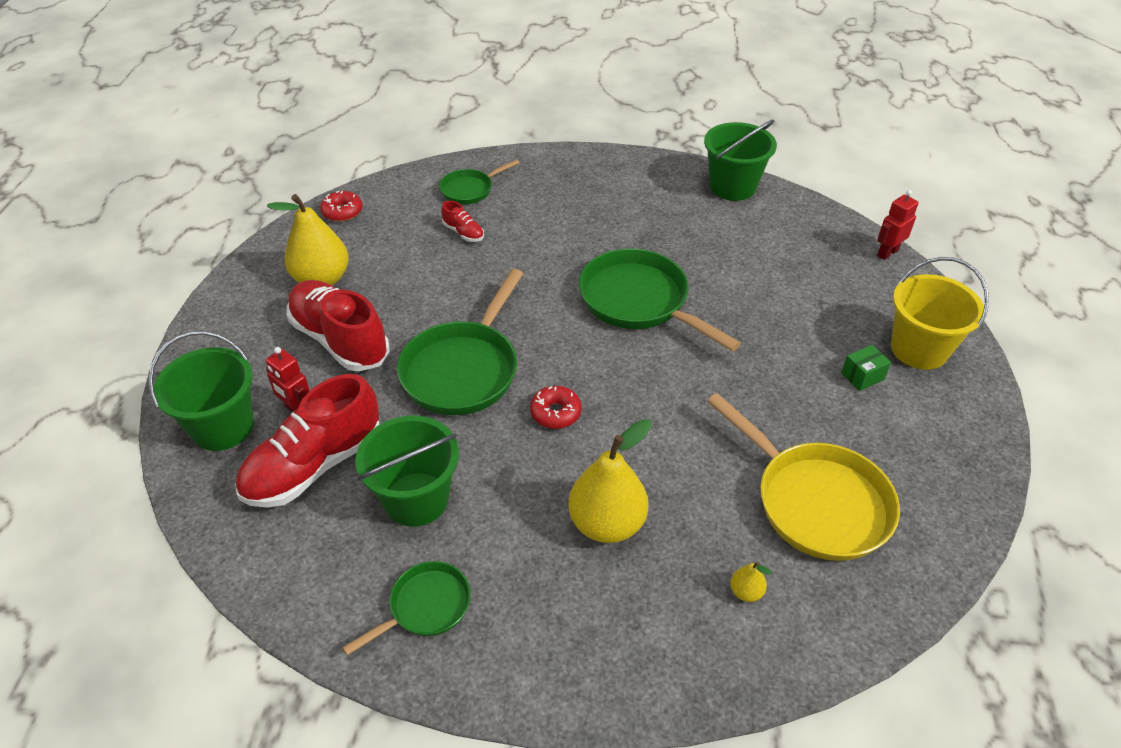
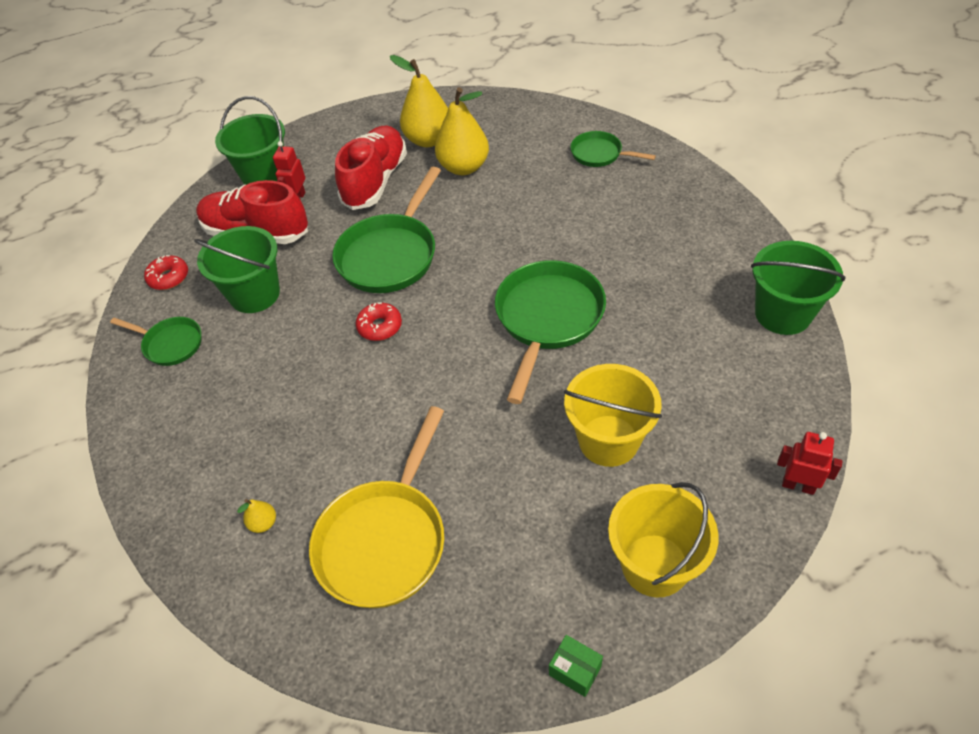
camera: 65 degrees right, 5 degrees up
(342, 212) = (509, 109): red donut -> red donut (169, 277)
(463, 233) = (542, 178): red shoe -> none
(463, 369) = (390, 255): green pan -> green pan turned 60 degrees counterclockwise
(607, 523) = (287, 407): yellow pear -> yellow pear (464, 167)
(792, 323) = (608, 440): none -> yellow bucket
(862, 376) = (574, 525): green box -> green box (575, 670)

